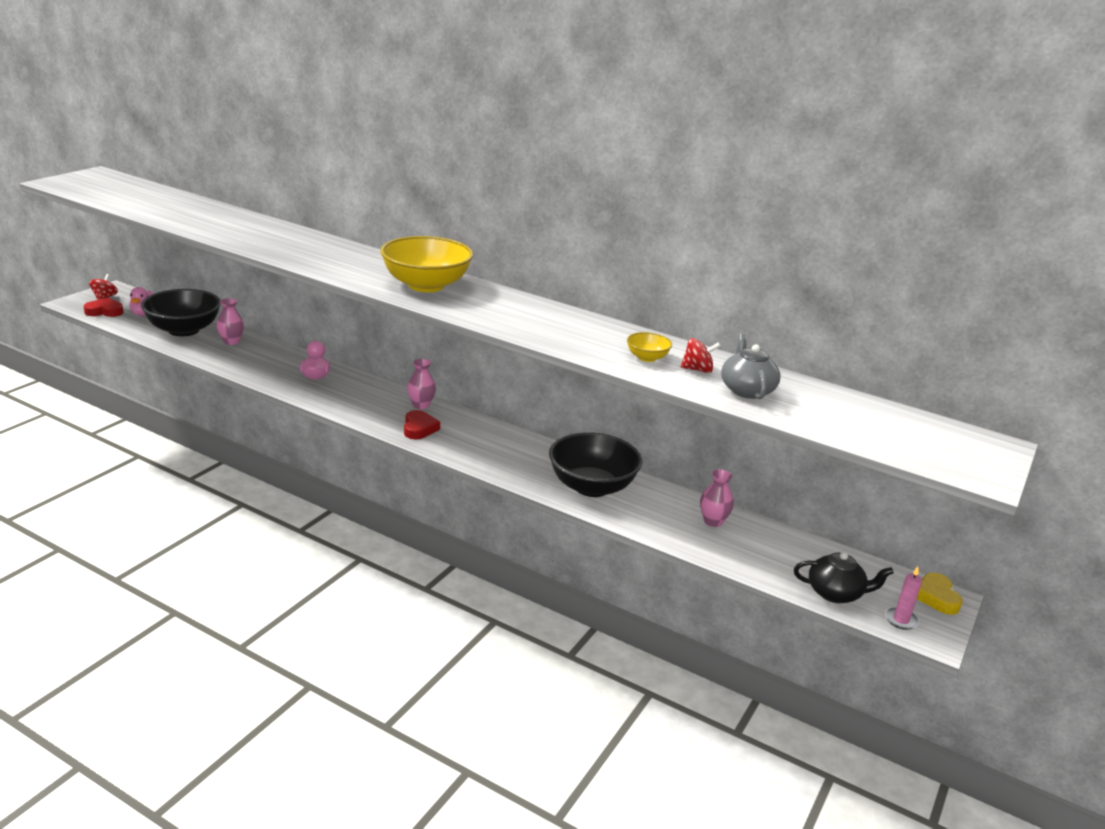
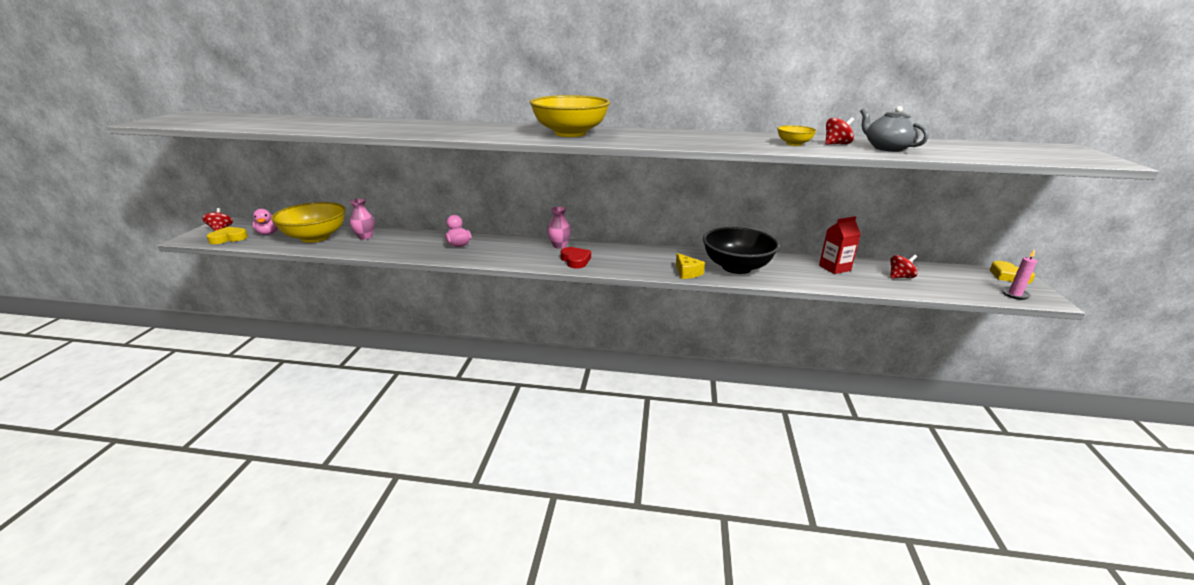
camera: 20 degrees left, 0 degrees up
(104, 311) = (228, 238): red heart -> yellow heart
(184, 330) = (315, 237): black bowl -> yellow bowl
(525, 477) = (687, 272): none -> yellow cheese
(713, 521) = (834, 268): pink vase -> red carton
(781, 556) = (900, 277): none -> red spinning top
(835, 593) = (960, 290): black teapot -> none

